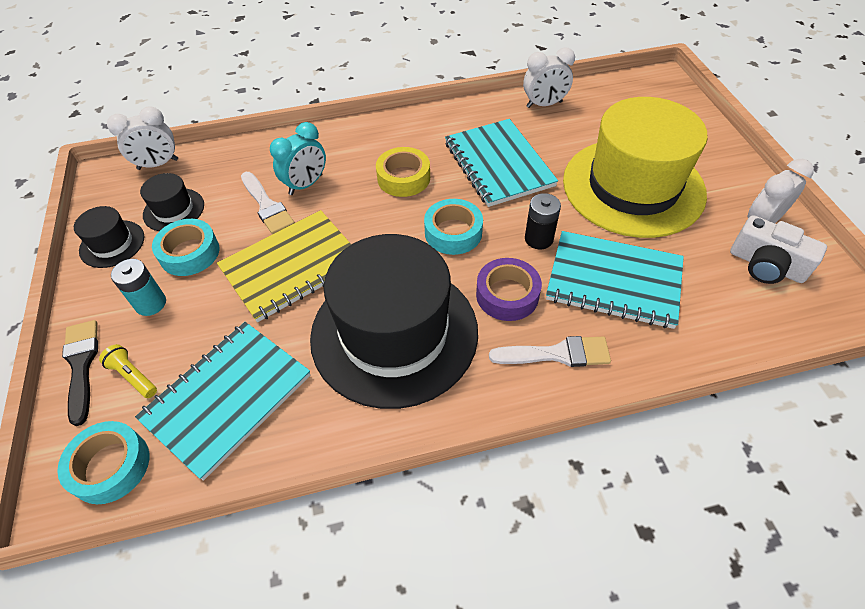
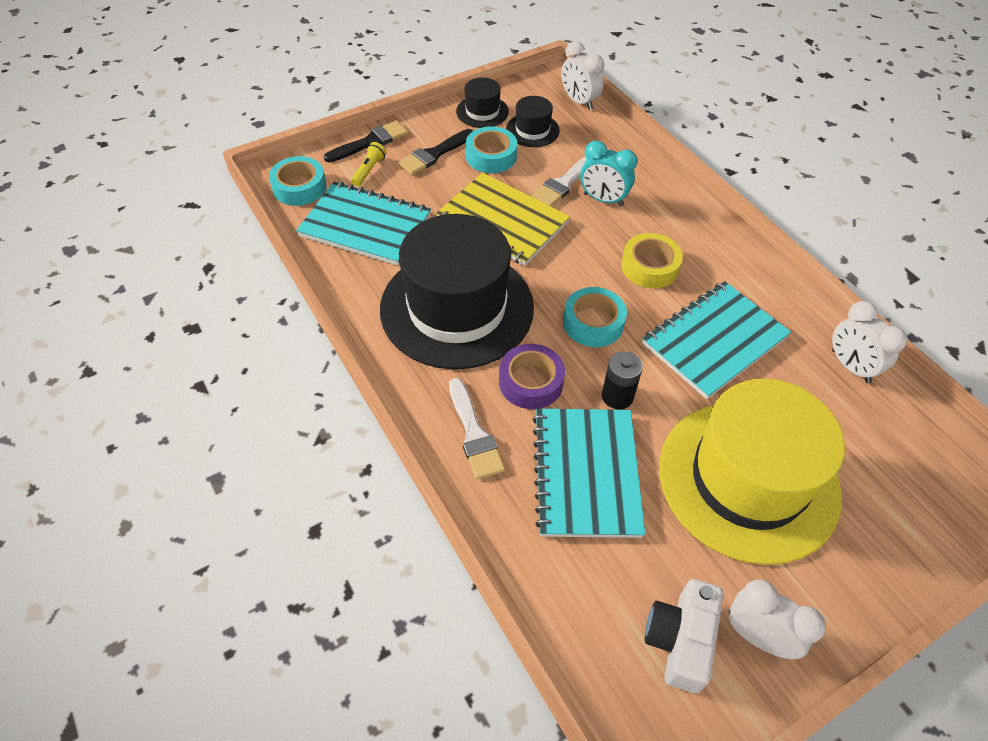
camera: 70 degrees right, 0 degrees up
(151, 303) = (434, 154): turquoise battery -> black brush

